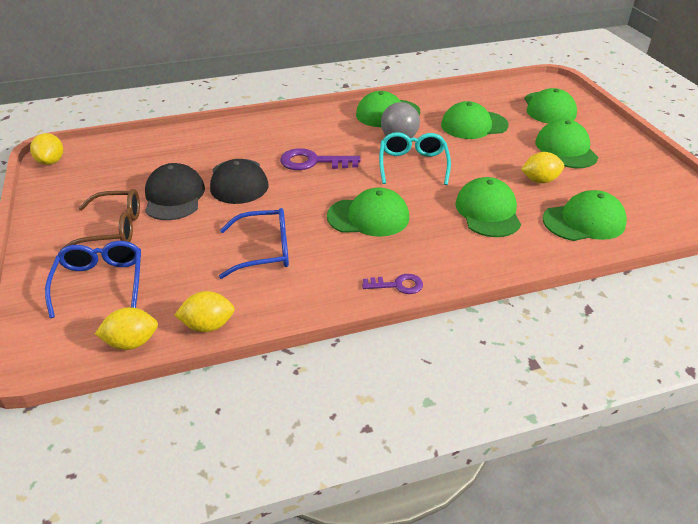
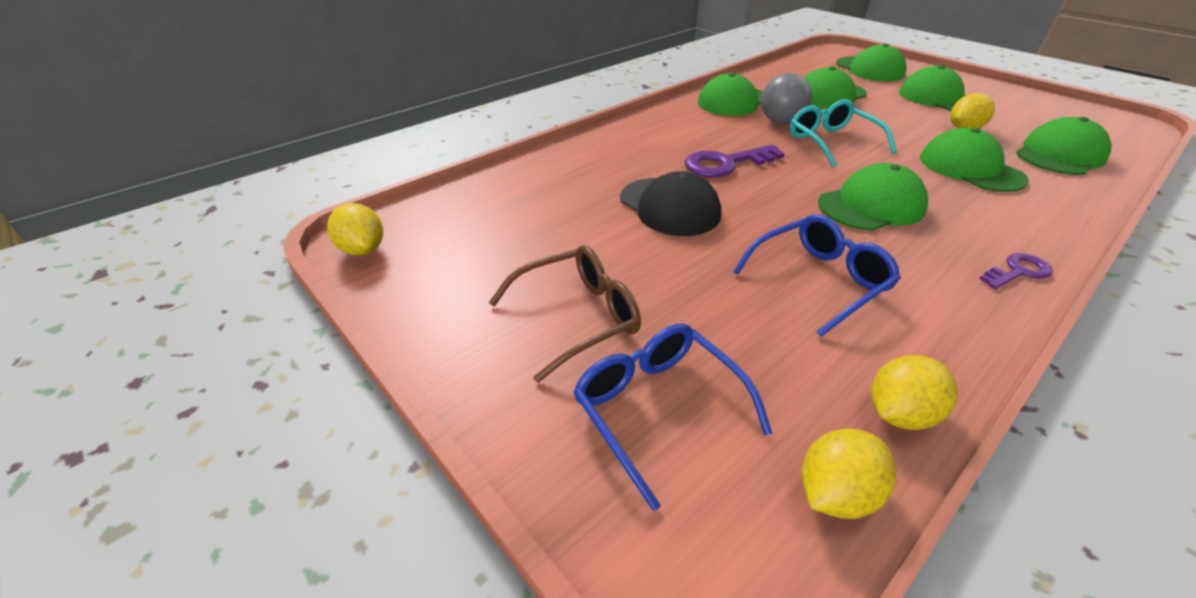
camera: 25 degrees left, 0 degrees up
(174, 196) = (610, 247): black cap -> none

